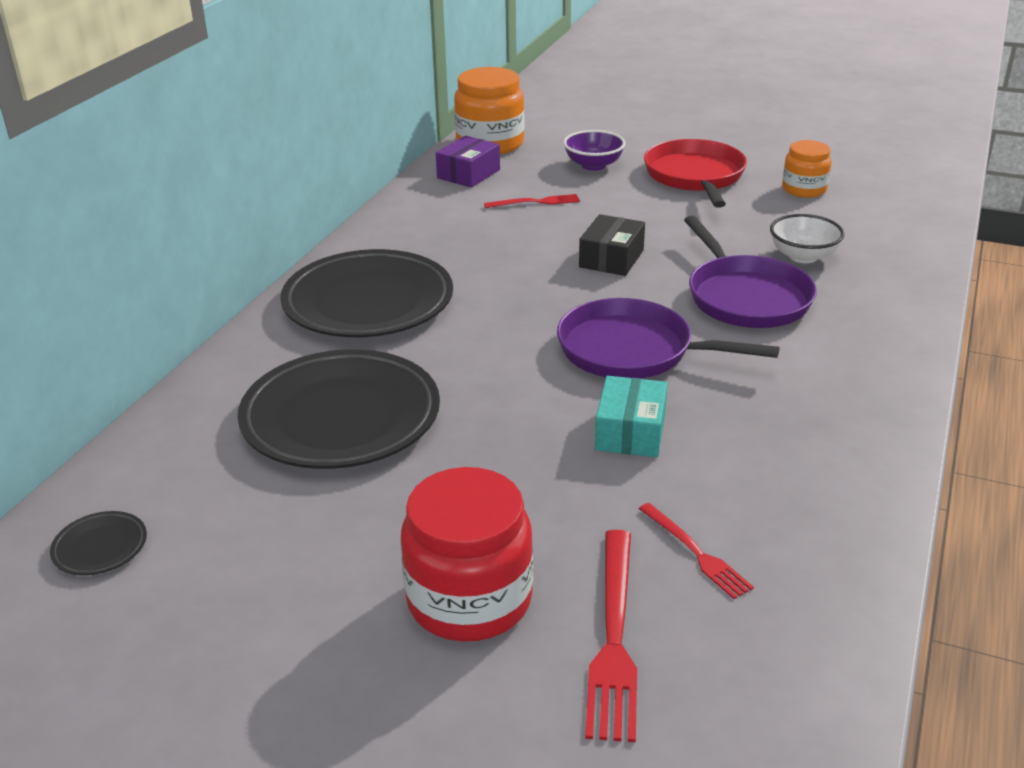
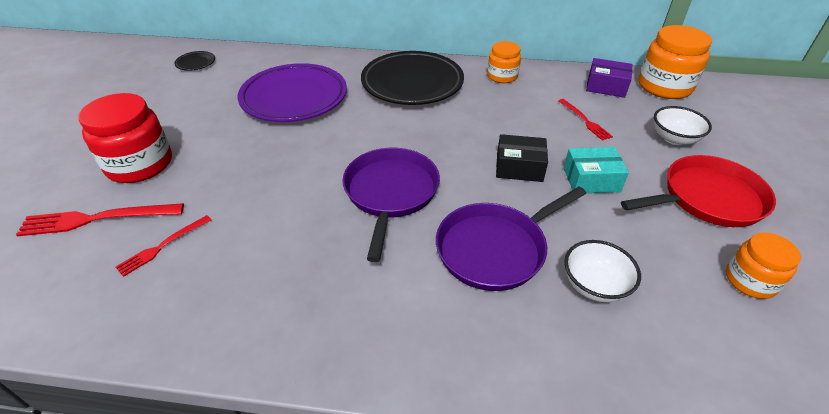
camera: 75 degrees right, 10 degrees up
(341, 418) = (294, 98): black plate -> purple plate
(397, 232) = (502, 76): none -> orange jar
(593, 165) = (674, 138): purple bowl -> white bowl
(630, 432) = (290, 203): turquoise box -> turquoise box (591, 179)

